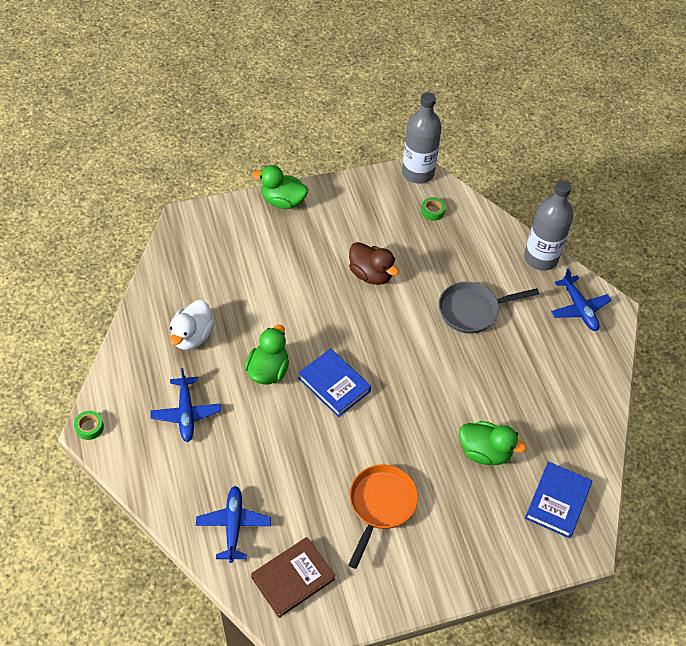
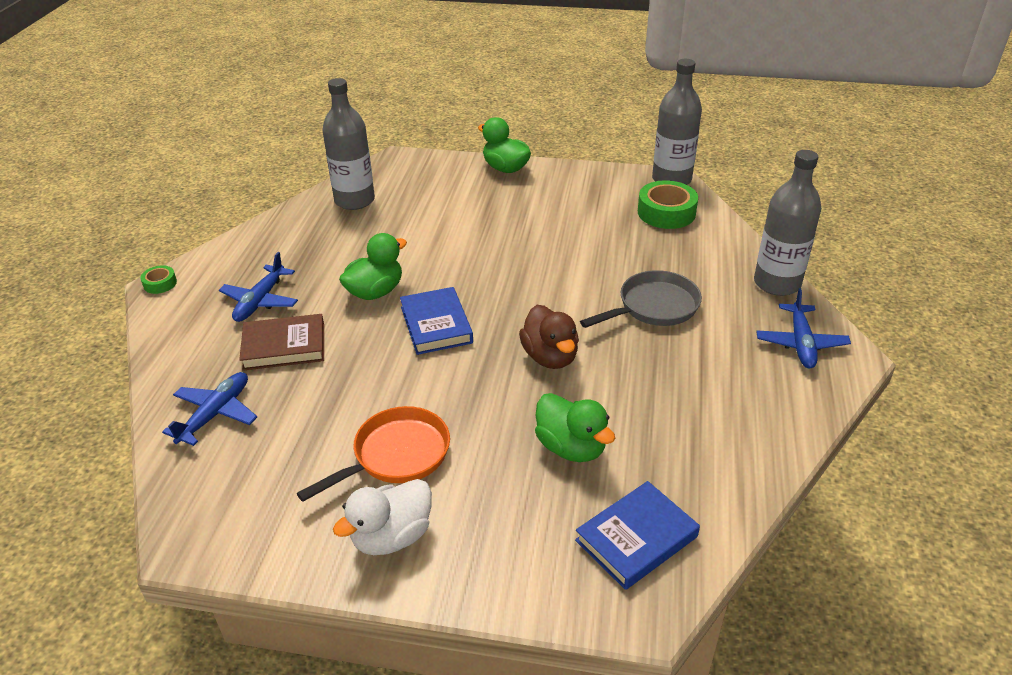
camera: 30 degrees right, 15 degrees down
(183, 280) = (354, 200): none -> grey bottle
(192, 336) = (323, 244): white duck -> white duck (392, 537)
(293, 578) = (231, 490): brown book -> brown book (284, 346)
(371, 274) = (554, 245): brown duck -> brown duck (550, 357)
(432, 211) = (666, 212): green tape -> green tape, size x1.97
(472, 310) = (654, 307): grey pan -> grey pan turned 135 degrees clockwise

